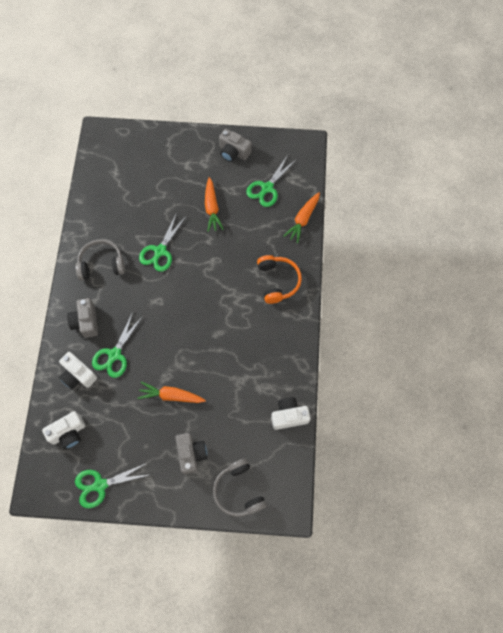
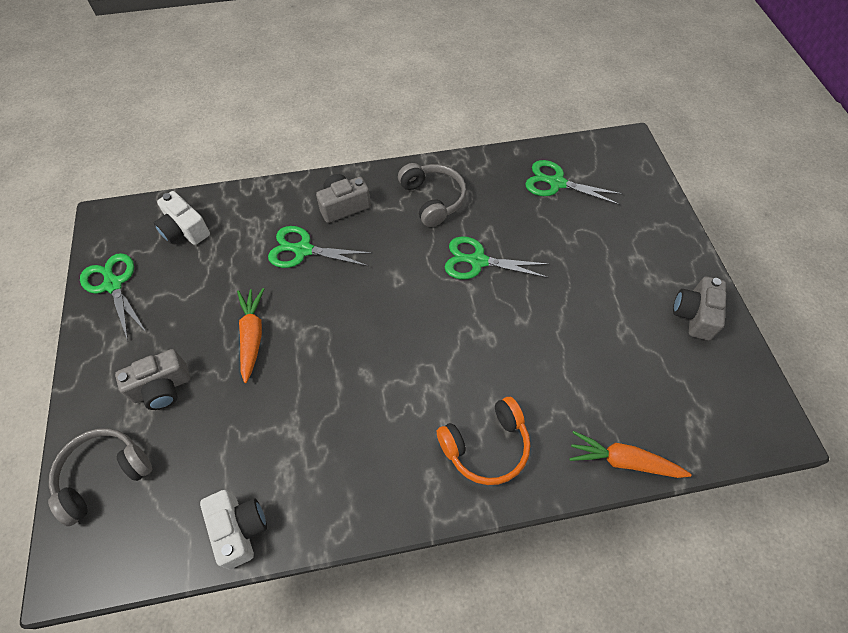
camera: 75 degrees right, 10 degrees down
(78, 375) = (266, 218): white camera -> none
(212, 208) = (578, 310): orange carrot -> none
(267, 188) = (655, 383): green scissors -> green scissors (556, 183)

